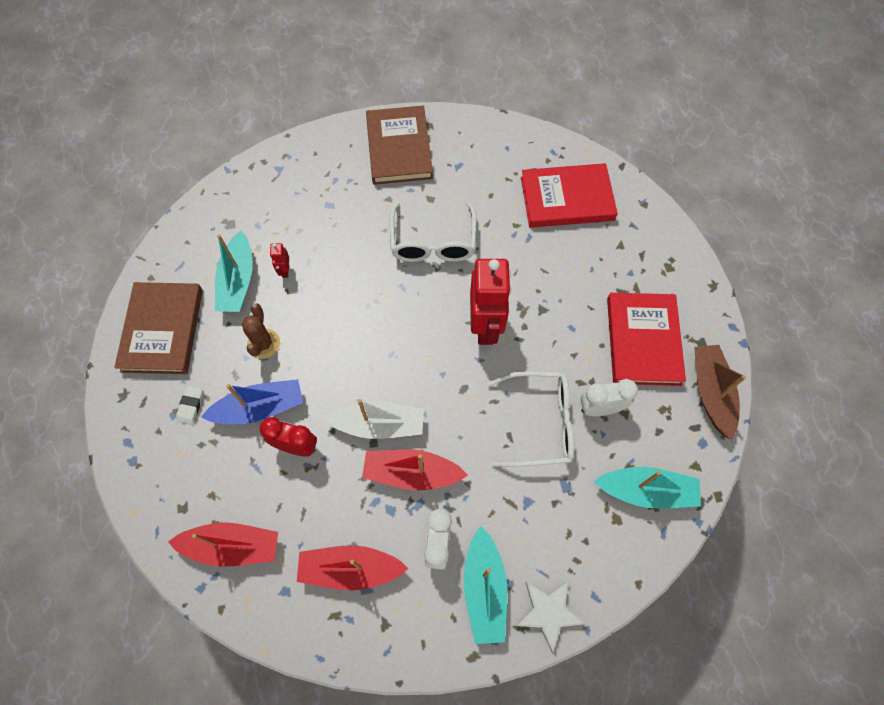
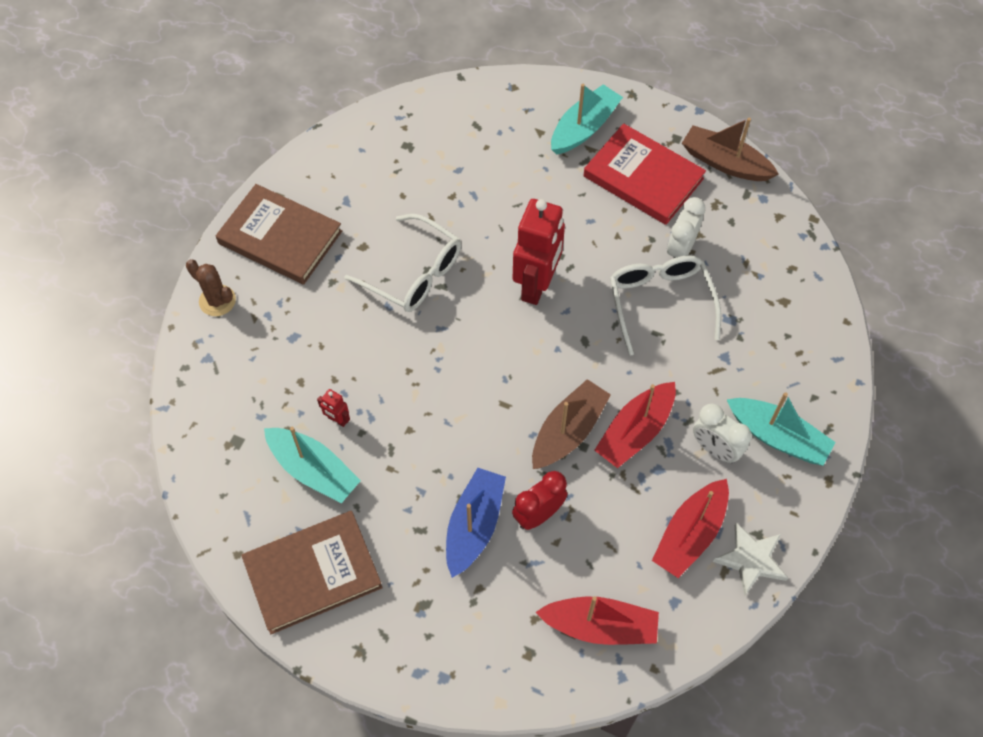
camera: 55 degrees left, 5 degrees down
(162, 330) = (313, 573): brown book -> brown book turned 60 degrees counterclockwise
(191, 406) = (423, 590): white eraser -> none
(232, 546) = (600, 626): red boat -> red boat turned 60 degrees clockwise
(263, 344) = (406, 485): brown cactus -> brown cactus (217, 301)
(378, 424) = (568, 431): white boat -> brown boat
(485, 326) = (537, 285): red robot -> red robot turned 75 degrees clockwise
(538, 423) = (660, 303): white glasses -> white glasses turned 45 degrees counterclockwise
(548, 613) = (828, 401): white star -> white star (751, 560)
(567, 198) = (458, 139): red book -> none
(646, 491) = (775, 264): turquoise boat -> turquoise boat (584, 128)

